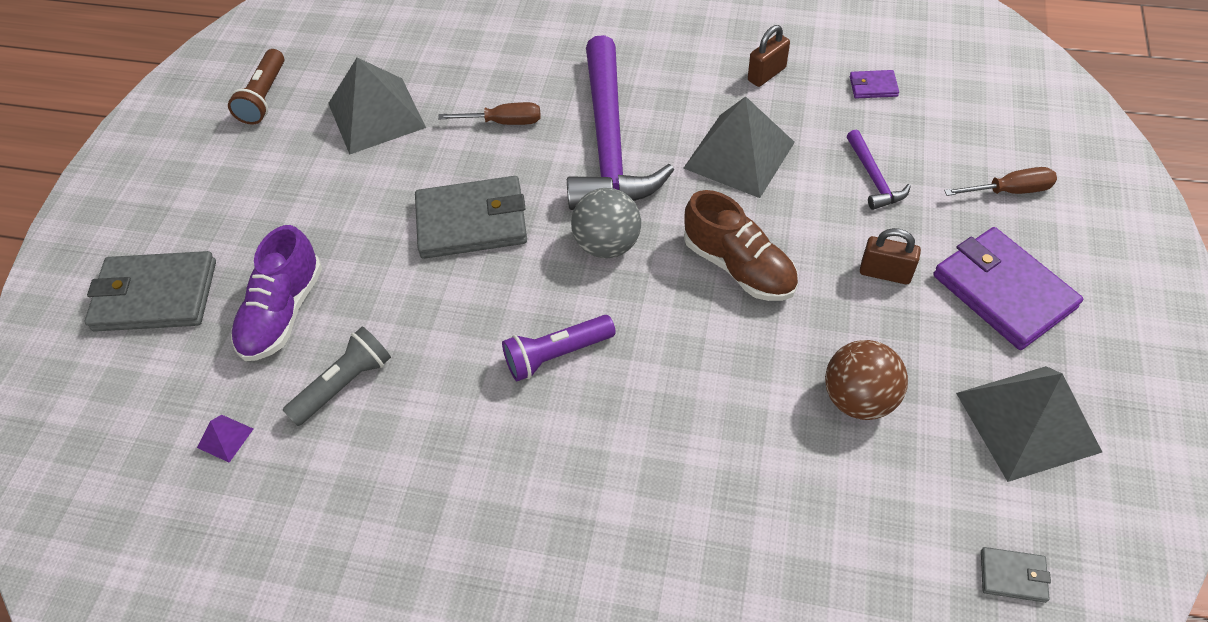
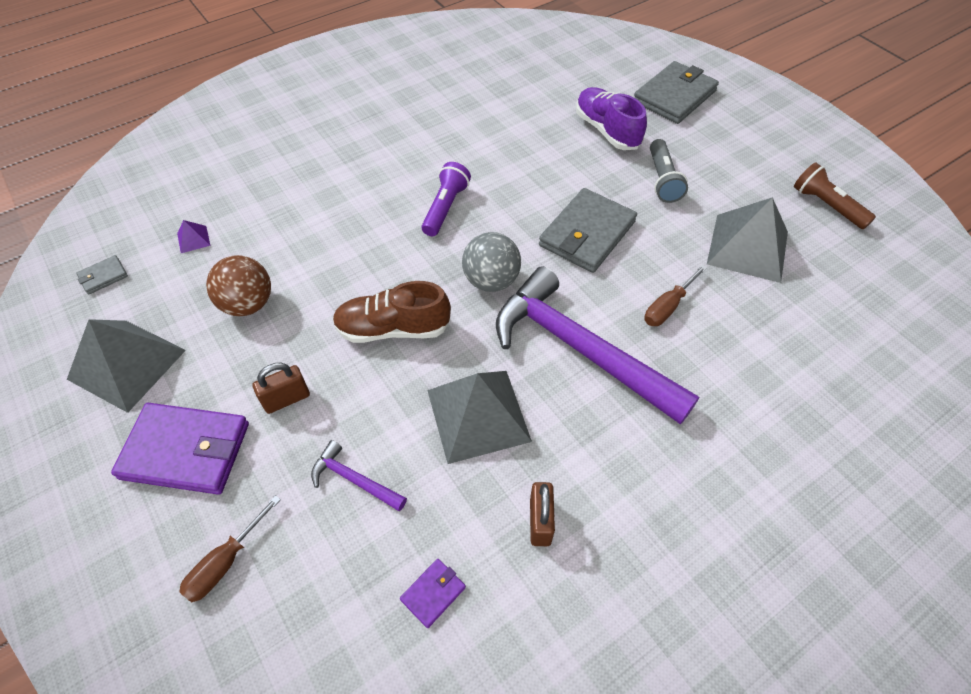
camera: 130 degrees right, 0 degrees up
(225, 438) = (548, 83): purple pyramid -> purple pyramid (193, 239)
(344, 384) = (530, 128): grey flashlight -> grey flashlight (662, 180)

